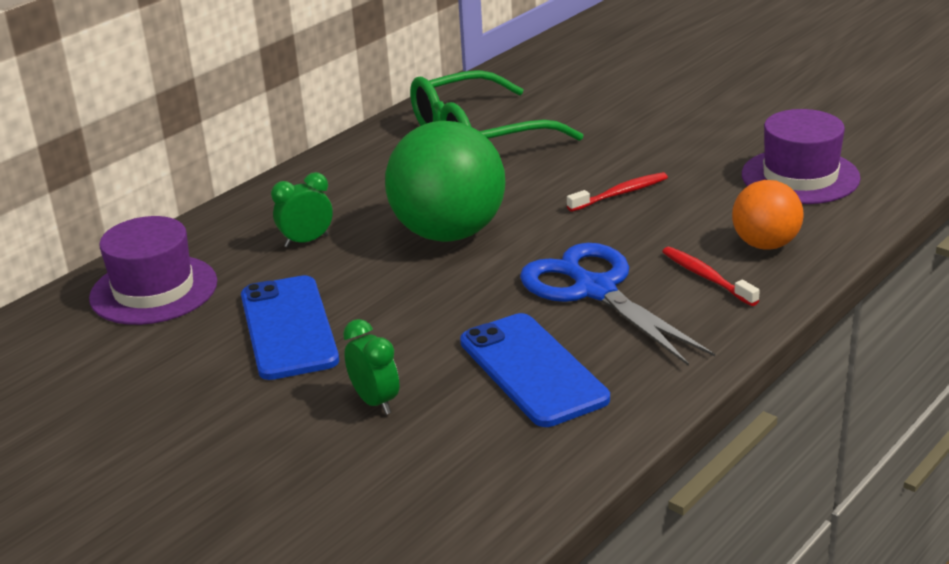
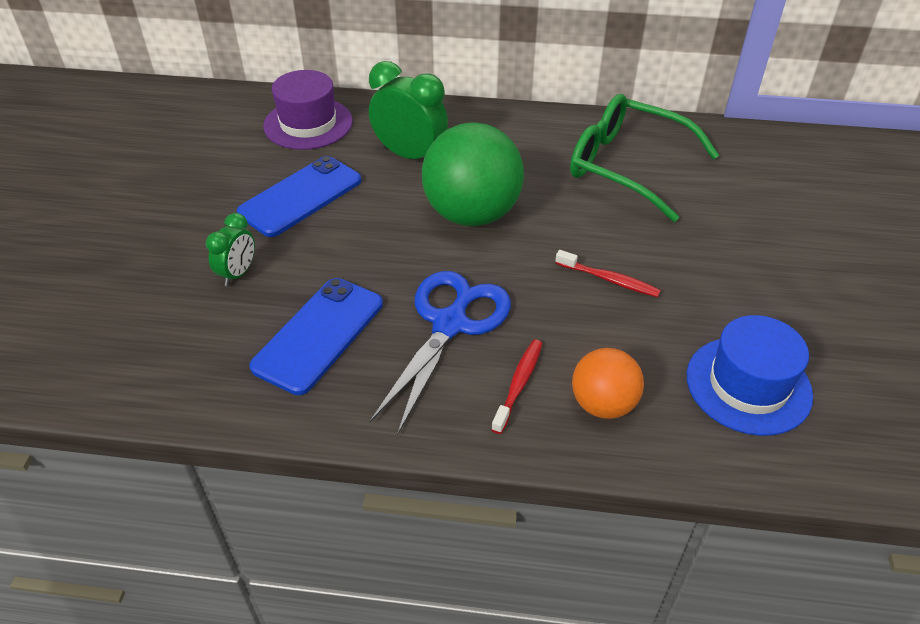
camera: 55 degrees right, 15 degrees up
(306, 241) = (410, 155): green clock -> green clock, size x1.74
(800, 176) = (748, 385): purple hat -> blue hat

